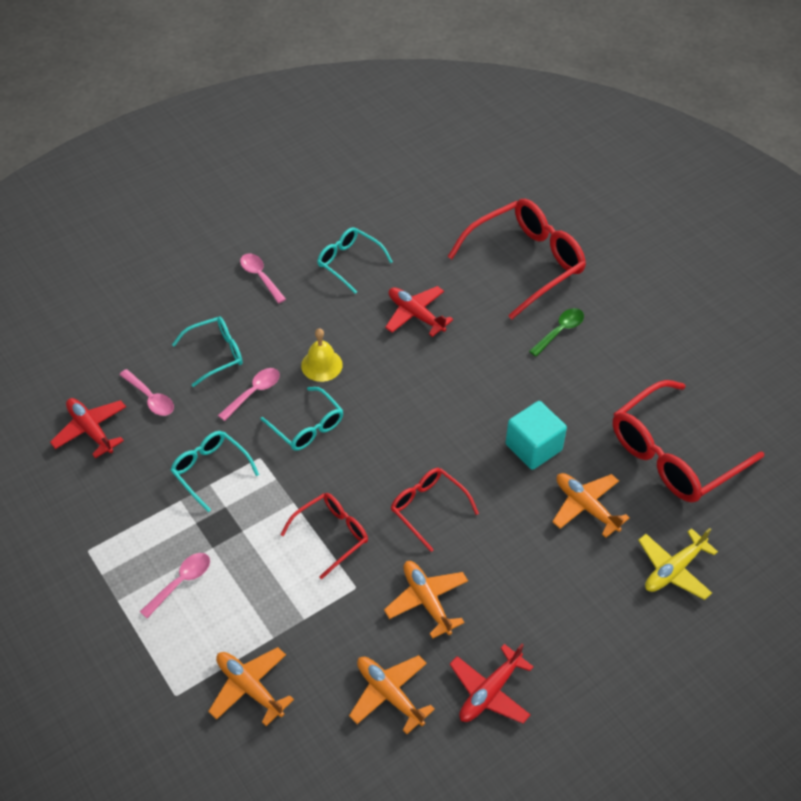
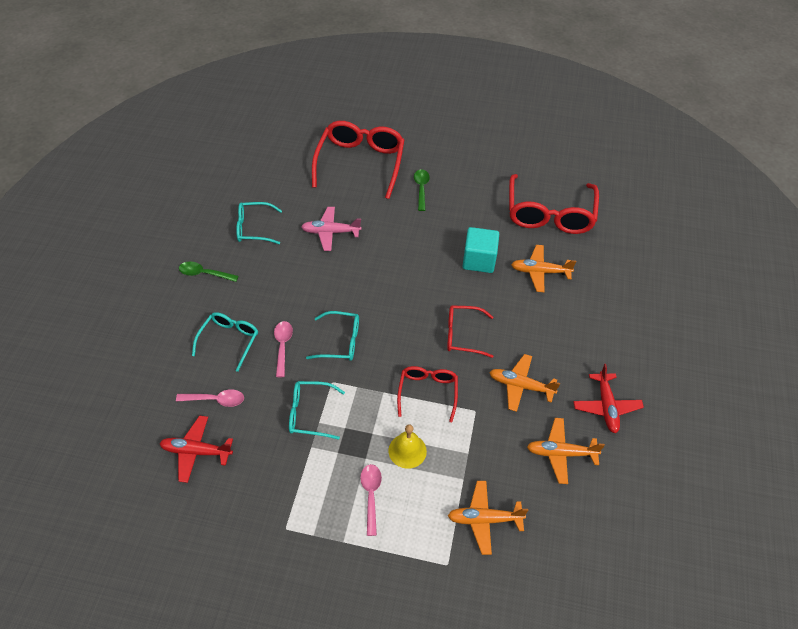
camera: 45 degrees left, 0 degrees up
(260, 277) = (204, 274): pink spoon -> green spoon
(321, 365) = (307, 299): yellow bell -> yellow bell (407, 450)
(416, 315) = (330, 232): red plane -> pink plane
(674, 569) = (615, 272): yellow plane -> none

